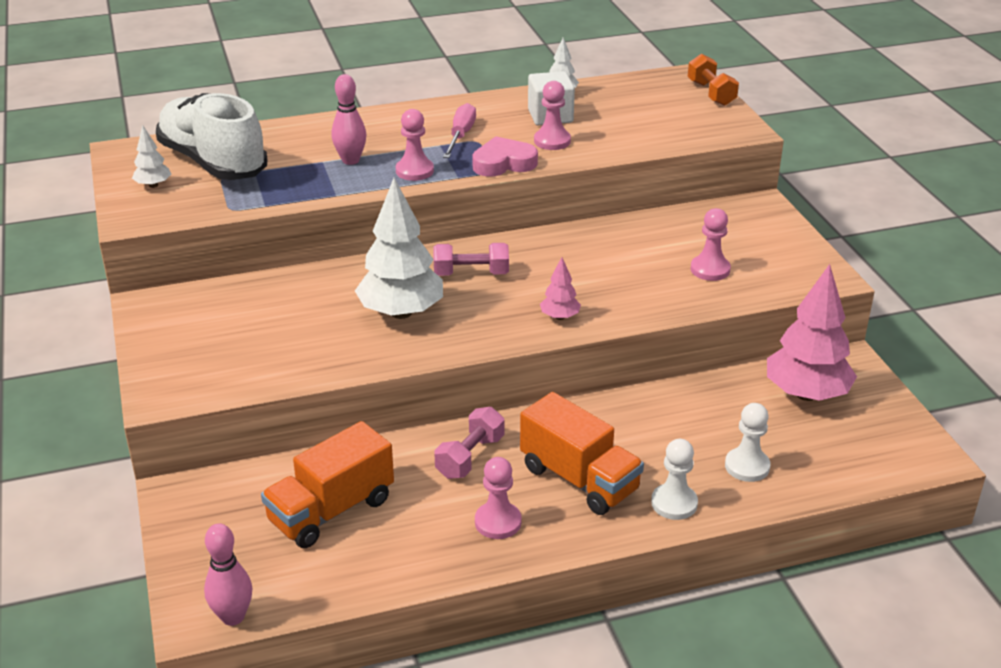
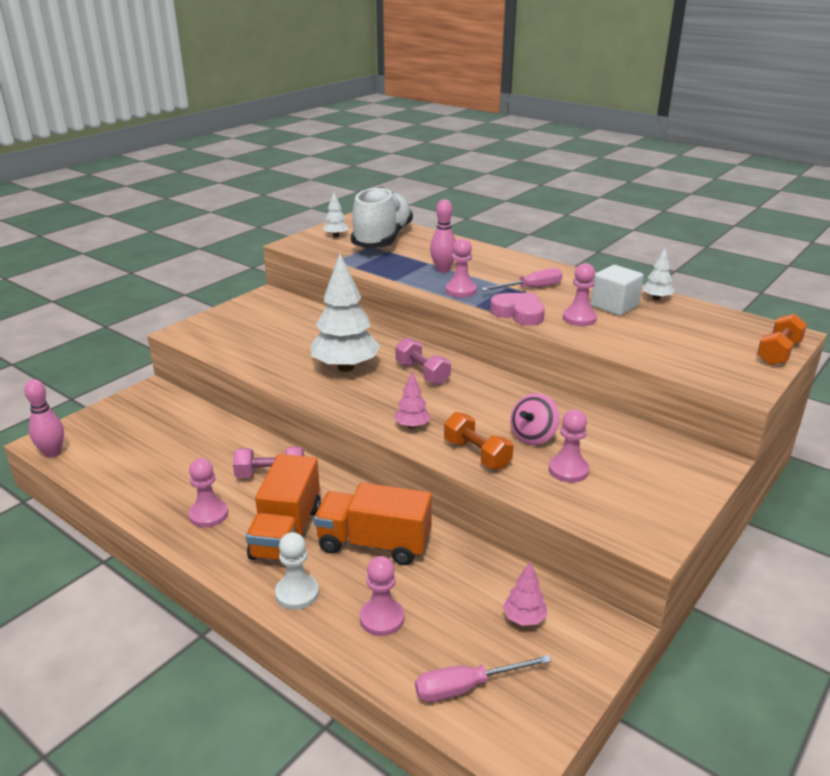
camera: 55 degrees right, 5 degrees down
(331, 510) = (172, 445): orange truck -> orange truck (374, 544)
(642, 302) = (477, 454): none -> orange dumbbell
(645, 263) = (533, 436): none -> pink spinning top
(747, 466) = (382, 618): white pawn -> pink pawn
(806, 394) = (524, 618): pink tree -> pink tree, size x0.46
(855, 454) = (466, 687): none -> pink screwdriver

